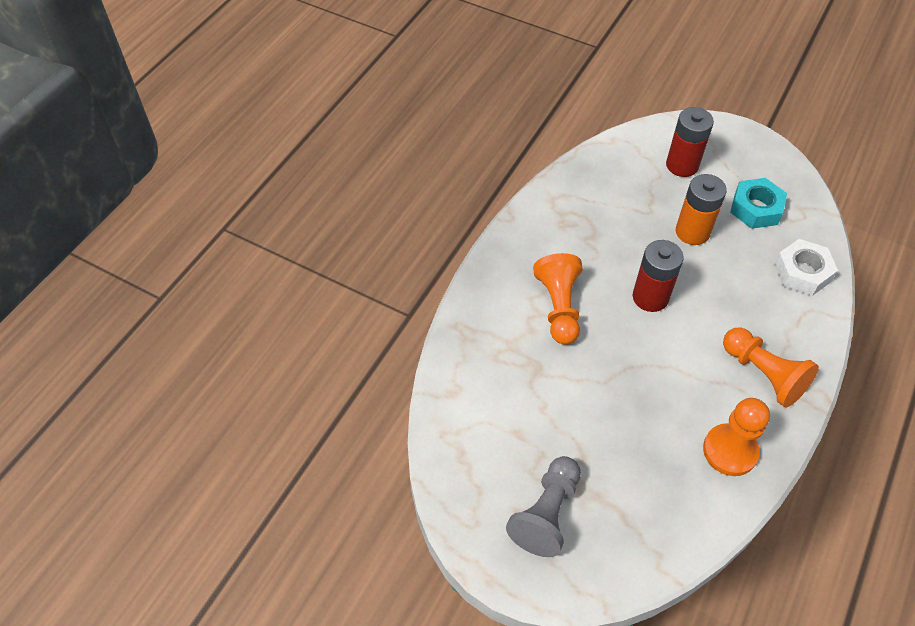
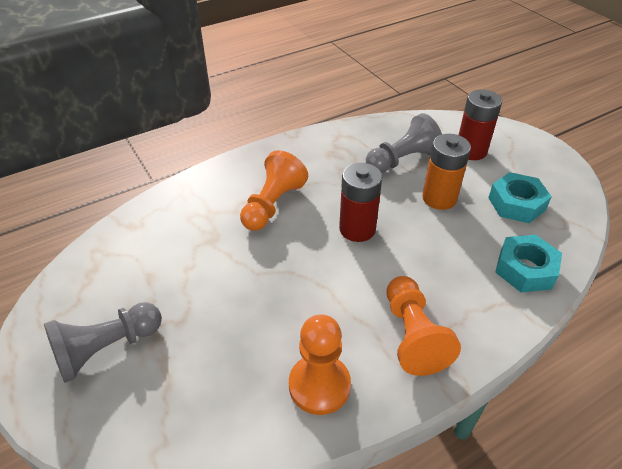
camera: 30 degrees right, 10 degrees down
(632, 203) = (402, 160): none -> grey pawn
(802, 272) = (525, 269): white nut -> turquoise nut

